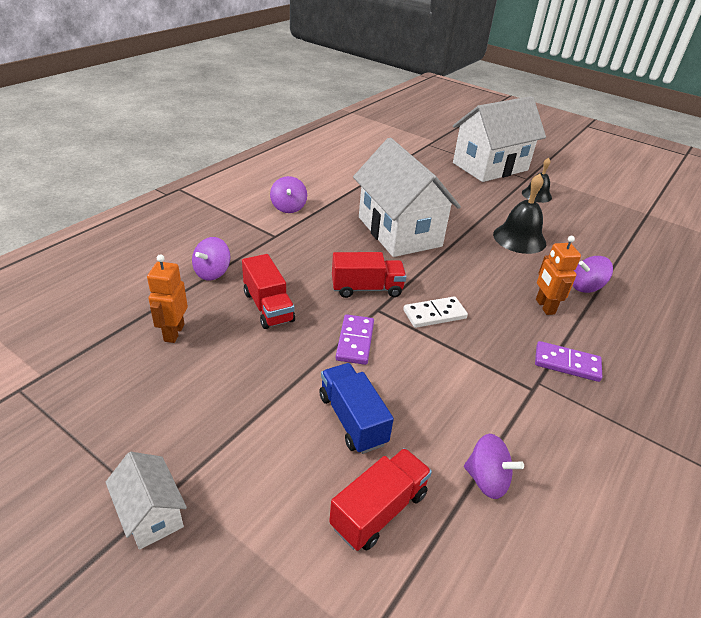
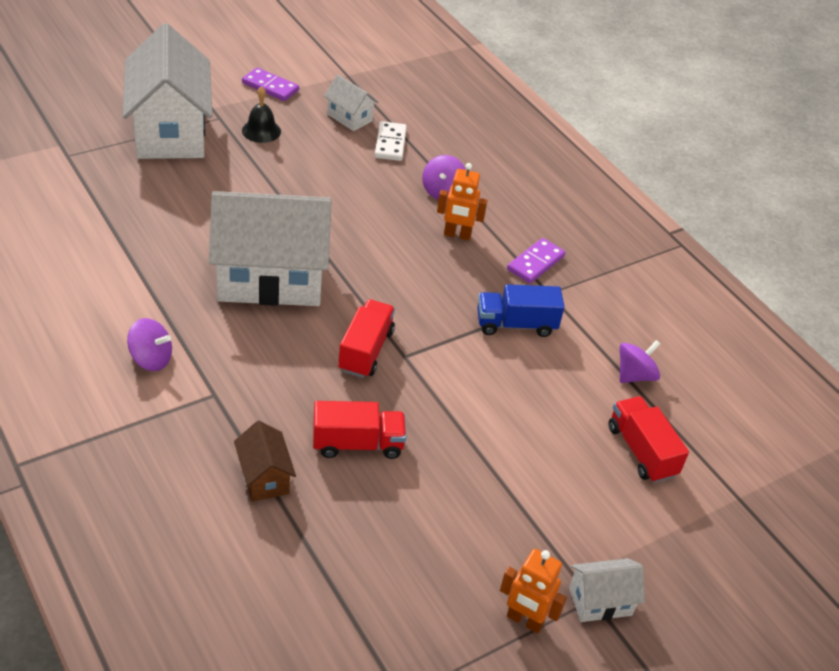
camera: 70 degrees left, 5 degrees up
(173, 333) = (365, 539): orange robot -> orange robot (524, 620)
(212, 272) = (264, 477): purple spinning top -> brown house
(352, 419) = (545, 433): blue truck -> blue truck (516, 324)
(355, 341) = (446, 392): purple domino -> purple domino (270, 87)
(434, 314) = (432, 317): white domino -> white domino (390, 143)
(519, 238) = (339, 191): black bell -> none
(603, 225) = (349, 117): none -> white house

